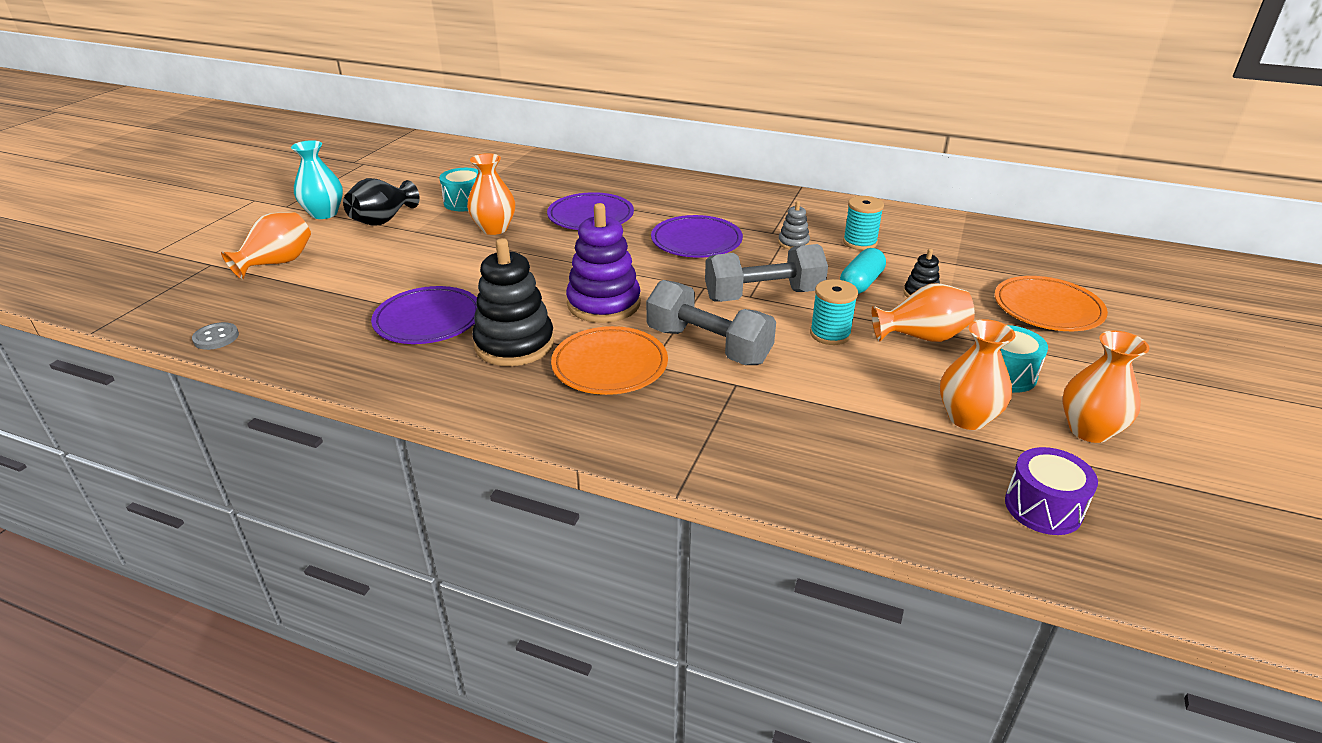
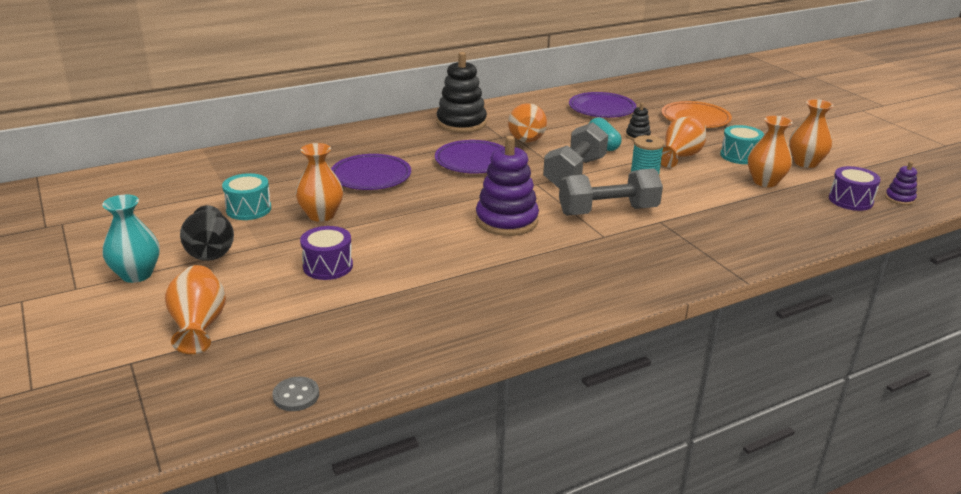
camera: 50 degrees left, 5 degrees down
(416, 266) = (328, 266): none -> purple drum
(428, 320) = (426, 289): purple plate -> purple plate (602, 109)
(514, 344) = (512, 269): black stacking toy -> black stacking toy (461, 123)
(610, 365) = (587, 248): orange plate -> none
(793, 243) = (526, 138): grey stacking toy -> orange vase
(859, 242) = (557, 123): turquoise spool -> none
(1138, 555) = (899, 198): none -> purple stacking toy

